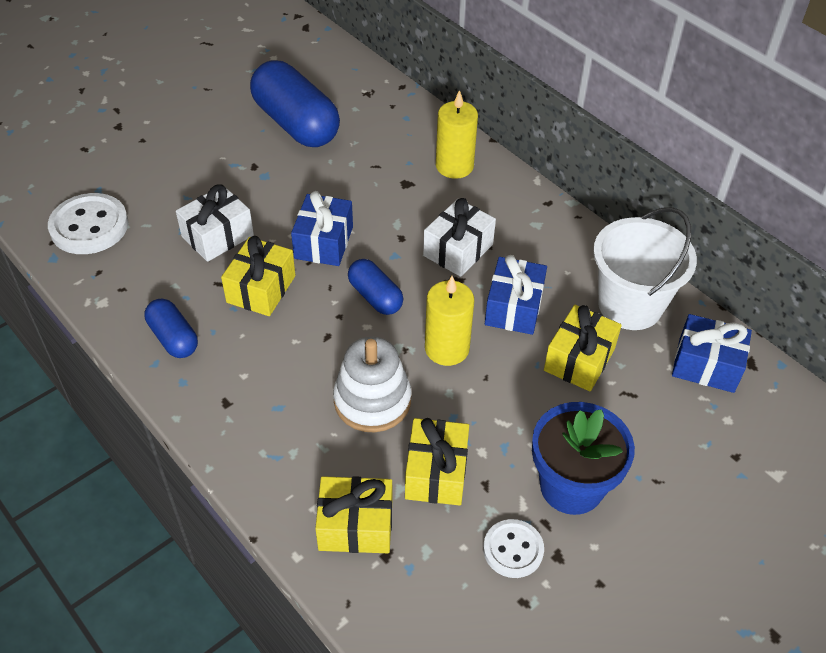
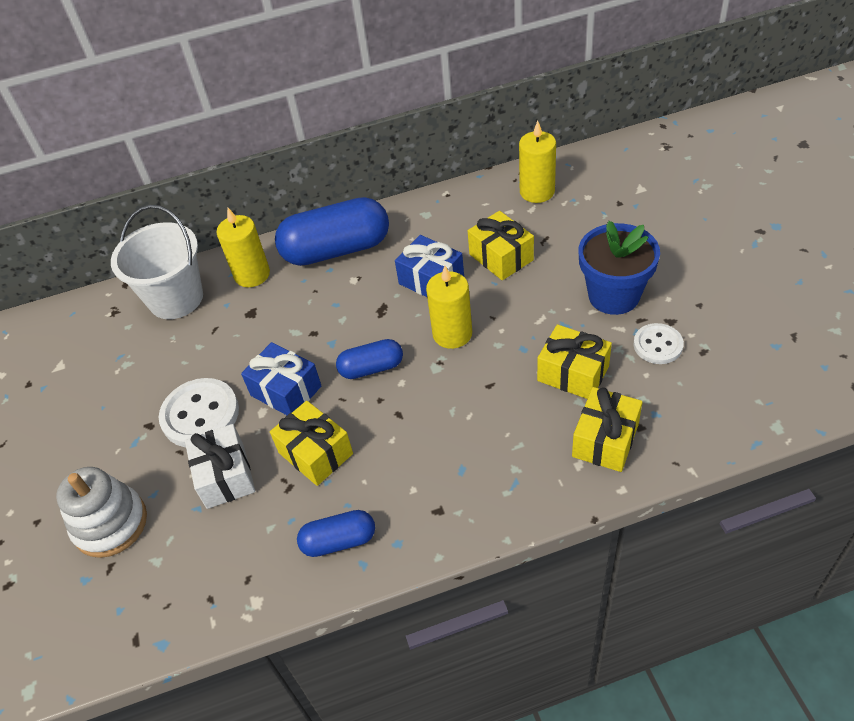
camera: 60 degrees left, 0 degrees up
(89, 226) = (136, 598): white button -> white button (200, 414)
(296, 124) = (114, 377): blue capsule -> blue capsule (337, 250)
(372, 400) = (484, 398): white stacking toy -> white stacking toy (110, 524)
(458, 250) = (350, 298): white gift -> none
(630, 305) = (463, 213): white bucket -> white bucket (176, 298)
(706, 365) = (537, 192): blue gift -> yellow candle

